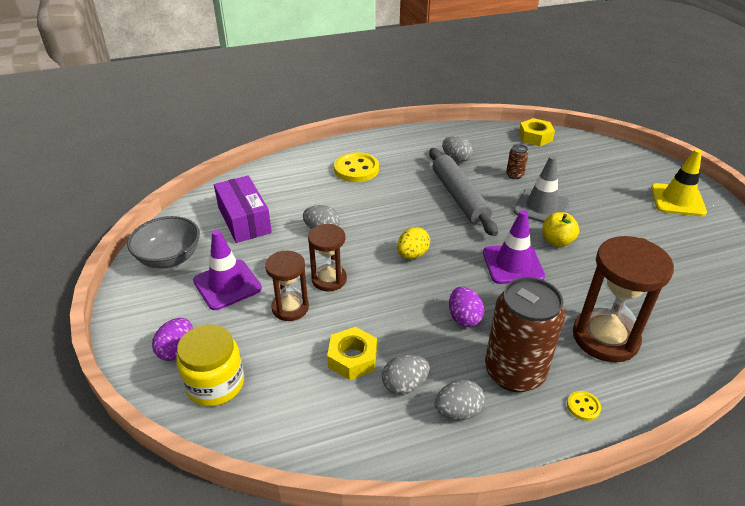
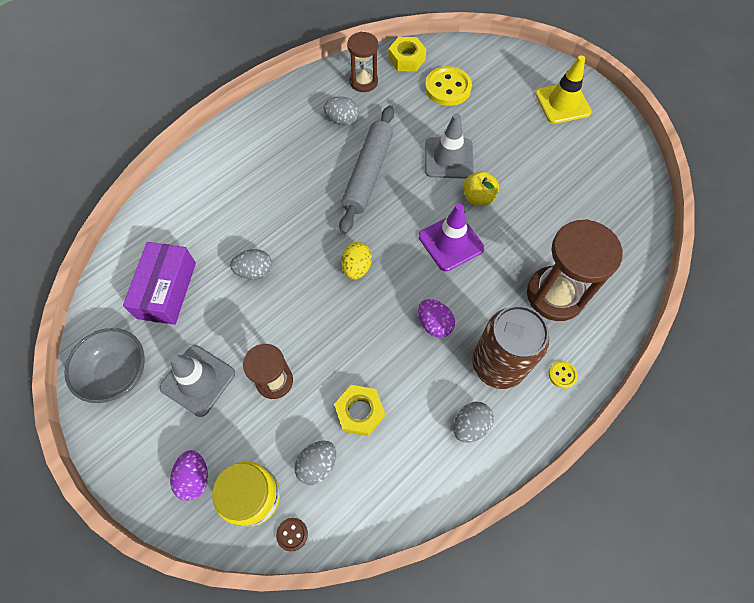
camera: 25 degrees left, 25 degrees up
(227, 285) = (198, 380): purple traffic cone -> grey traffic cone
(230, 428) = (292, 534): none -> brown button
(244, 220) = (167, 290): purple box -> purple box turned 60 degrees clockwise
(329, 279) = (293, 331): brown hourglass -> brown hourglass (363, 81)
(356, 169) = (247, 172): yellow button -> yellow button (447, 88)
(404, 385) = (416, 419): grey egg -> grey egg (317, 465)
(459, 197) = (368, 174): grey rolling pin -> grey rolling pin turned 60 degrees clockwise
(514, 175) = (408, 122): brown can -> none

